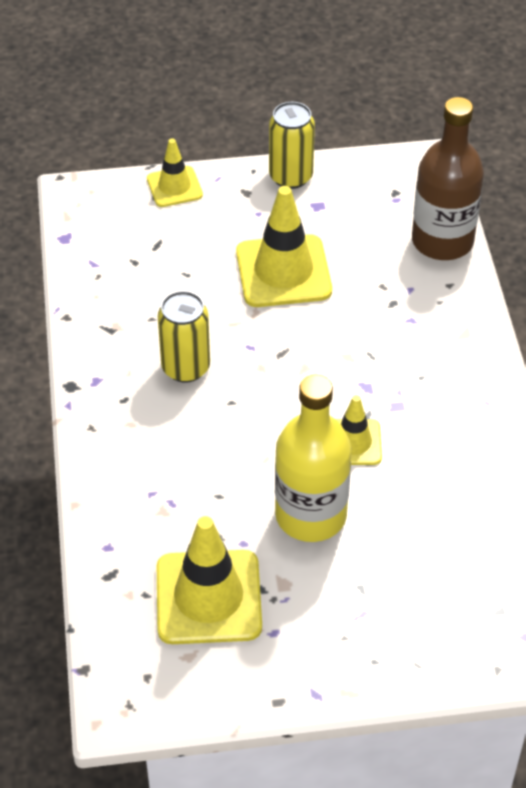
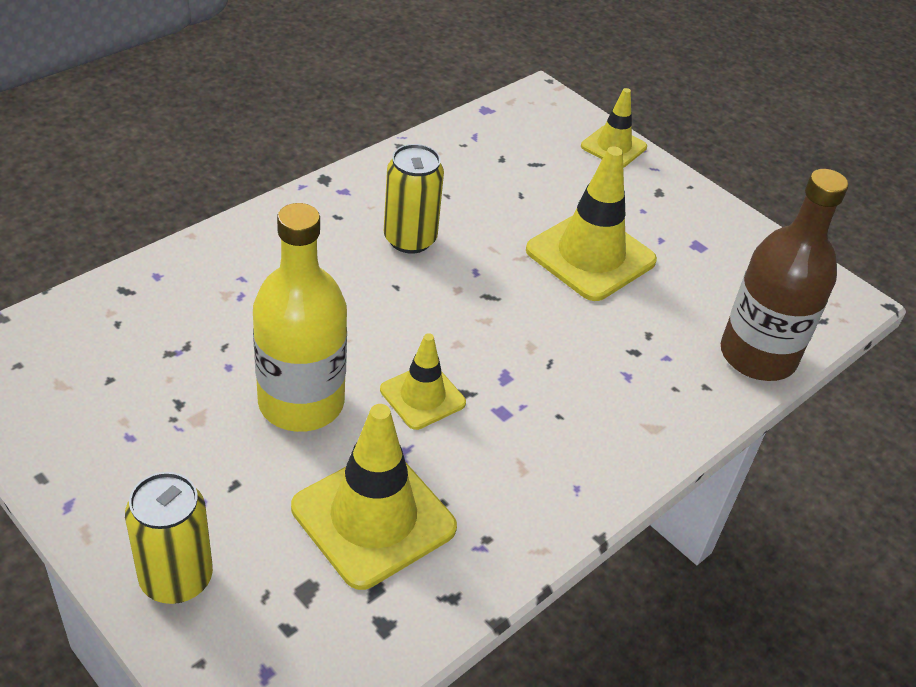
camera: 50 degrees right, 5 degrees down
(208, 597) = (142, 369): yellow traffic cone -> yellow traffic cone (373, 518)
(291, 177) = (712, 213): yellow can -> yellow can (176, 578)

